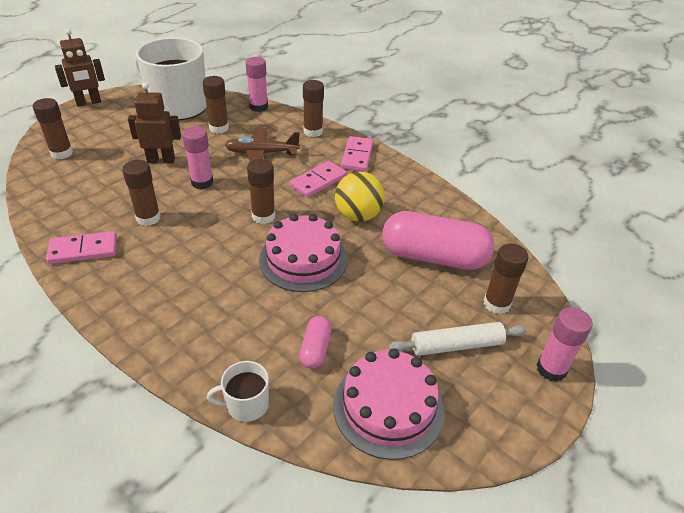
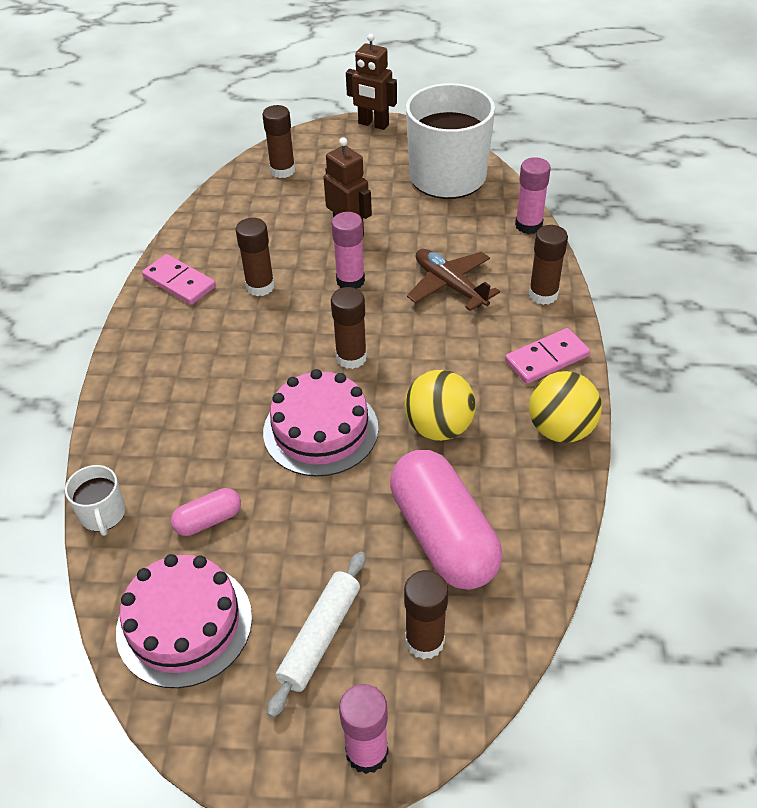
camera: 55 degrees right, 5 degrees up
(219, 128) = (451, 227): brown glue stick -> none
(246, 404) = (103, 514): white mug -> white mug turned 150 degrees counterclockwise
(318, 181) = (458, 358): pink domino -> none
(408, 179) = (560, 429): none -> yellow ball
(456, 345) = (320, 637): white rolling pin -> white rolling pin turned 75 degrees clockwise

